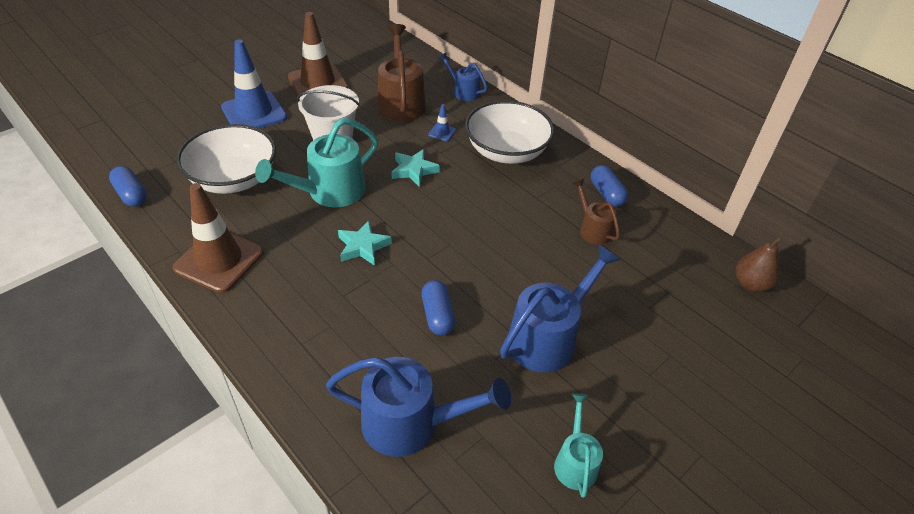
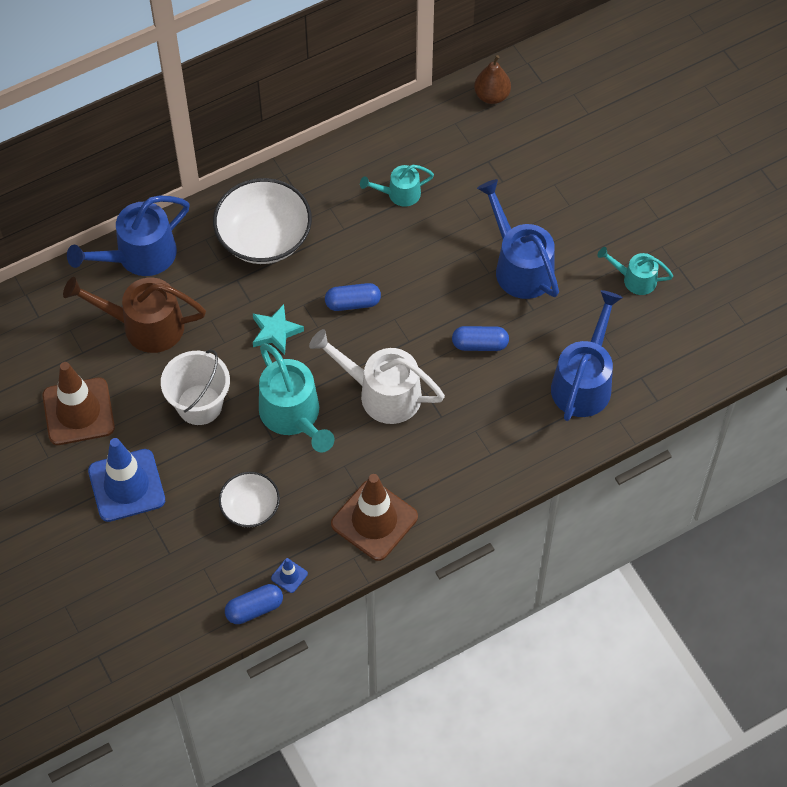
camera: 75 degrees left, 15 degrees up
(233, 179) = (250, 508): white bowl -> white bowl, size x0.58
(363, 246) = (381, 393): turquoise star -> white watering can
(442, 132) = (215, 293): blue traffic cone -> blue traffic cone (289, 576)
(463, 91) = (139, 256): blue watering can -> blue watering can, size x1.78
(592, 229) = (399, 194): brown watering can -> turquoise watering can
(606, 194) = (352, 166): blue capsule -> blue capsule (352, 303)

